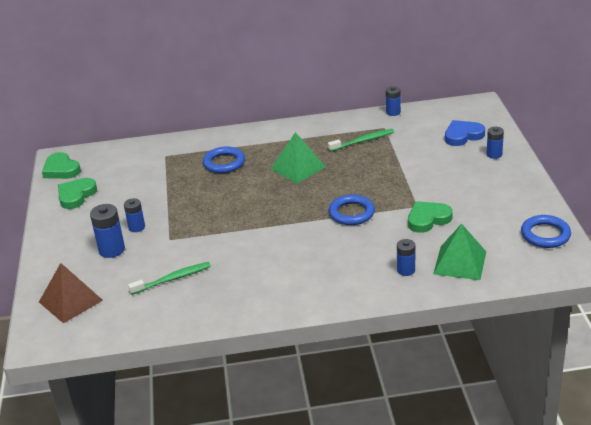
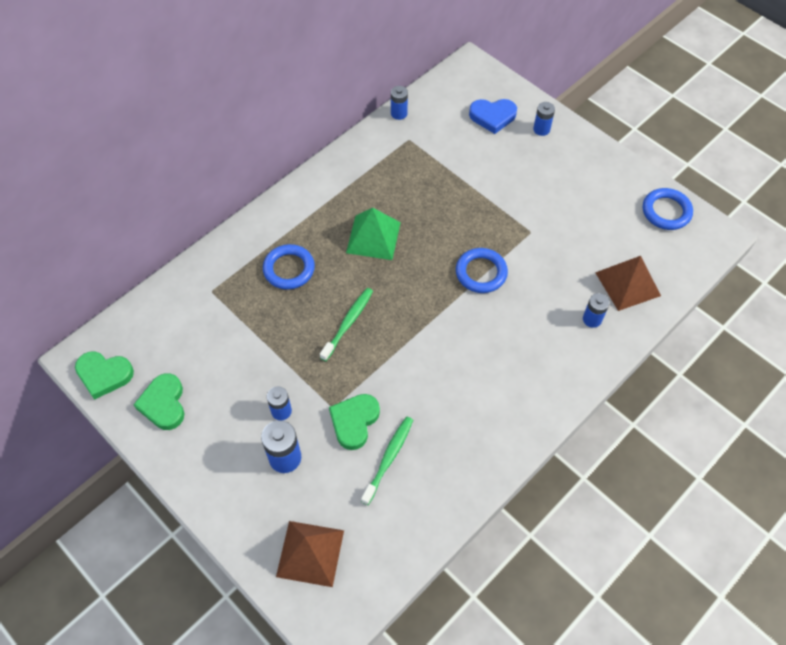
camera: 40 degrees left, 25 degrees up
(363, 141) = (405, 168): green toothbrush -> green toothbrush (348, 323)
(428, 219) = (555, 244): green heart -> green heart (354, 421)
(460, 262) = (627, 284): green pyramid -> brown pyramid
(463, 135) = (492, 116): blue heart -> blue heart turned 120 degrees counterclockwise

